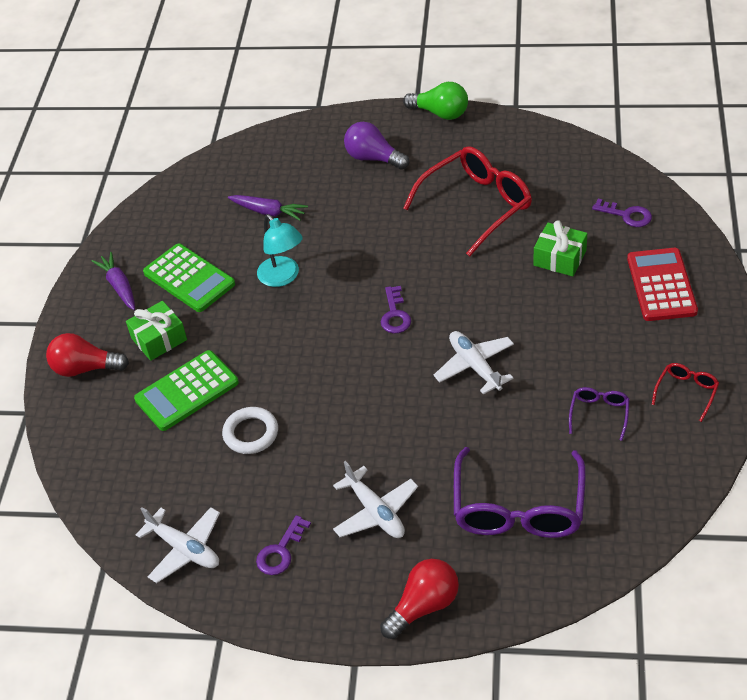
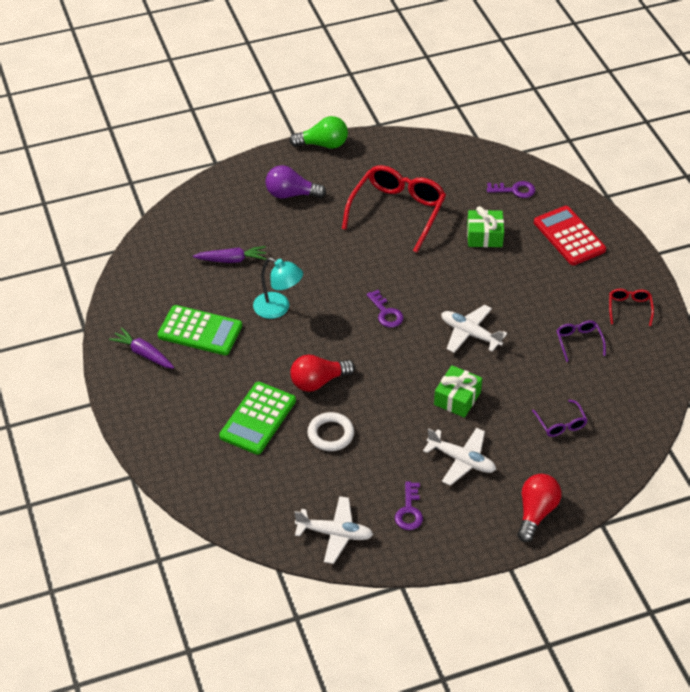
camera: 30 degrees left, 0 degrees up
(85, 368) = (160, 426): red light bulb -> red light bulb (318, 381)
(159, 339) = (207, 385): green gift -> green gift (457, 398)
(518, 507) = (561, 424): purple glasses -> purple glasses, size x0.46

